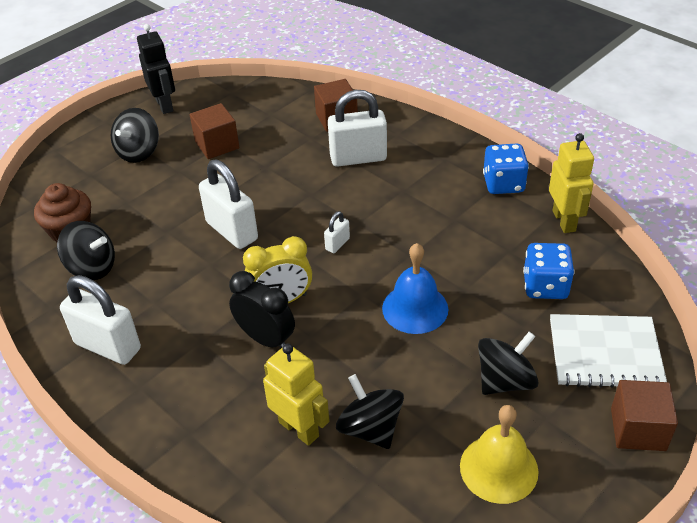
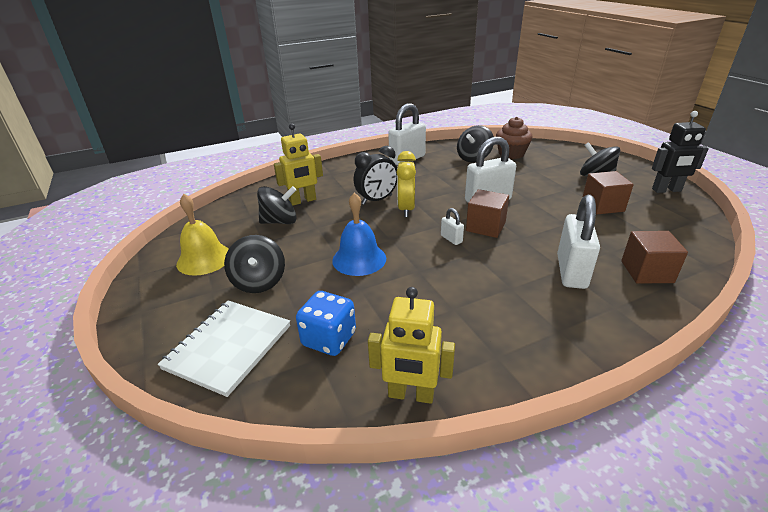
camera: 110 degrees right, 10 degrees down
(503, 184) = (498, 365): blue dice -> none
(638, 429) = (152, 334): brown cube -> brown cube (485, 227)

